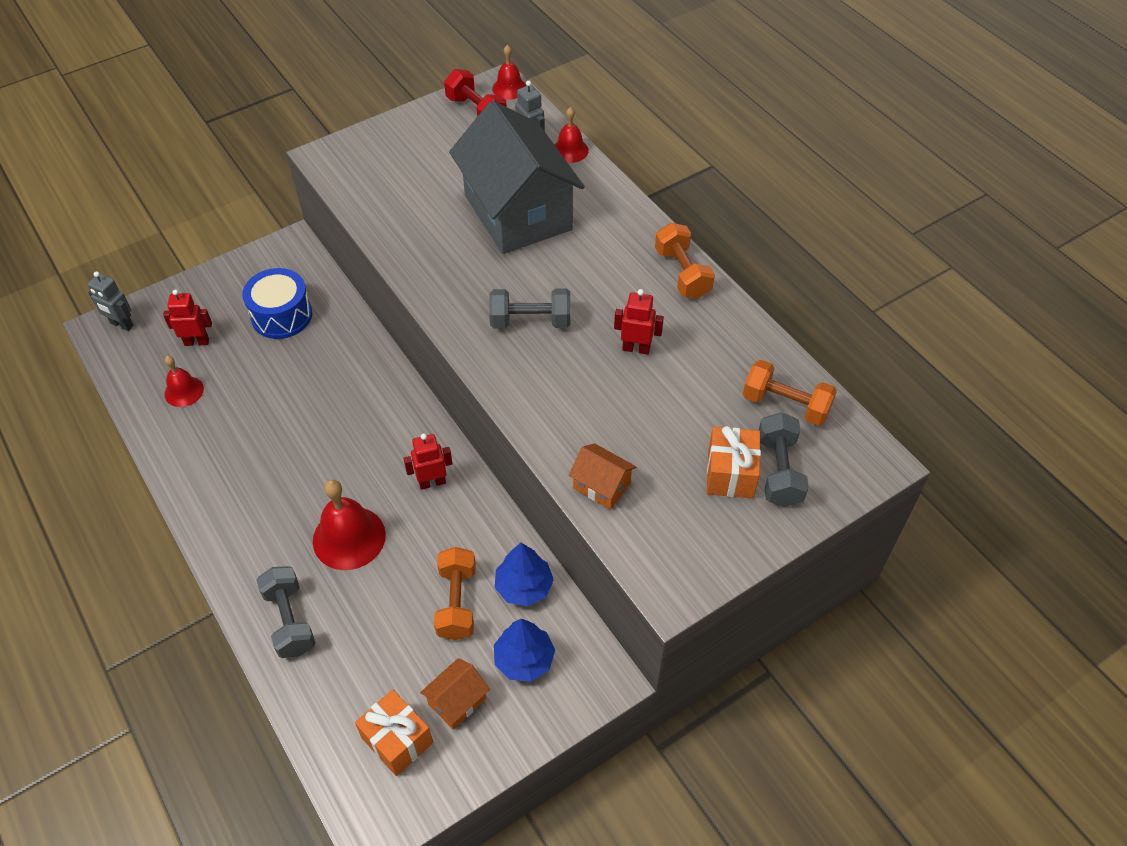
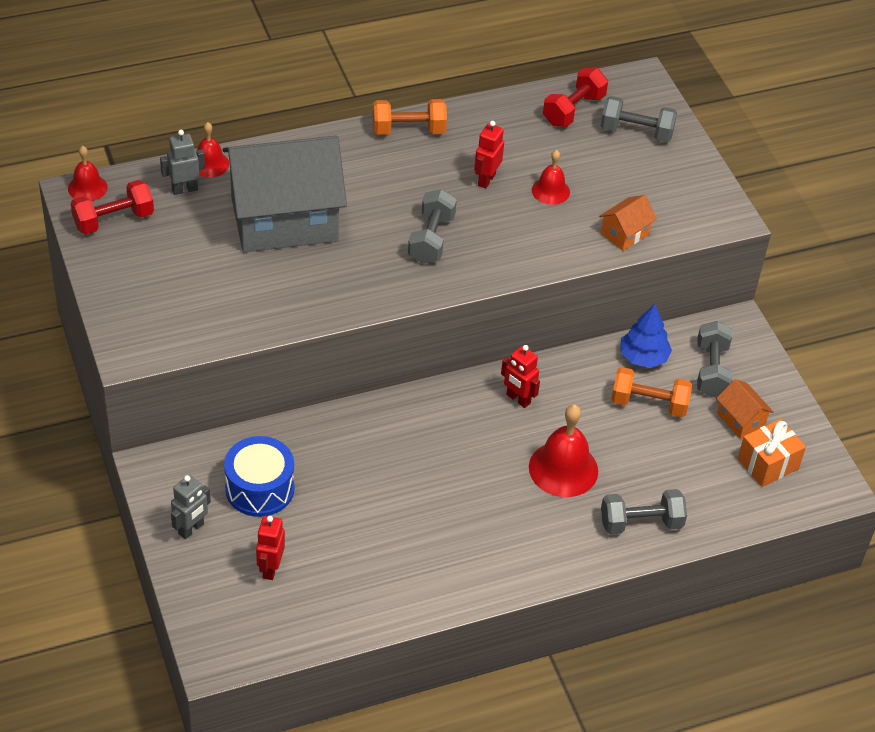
camera: 80 degrees left, 5 degrees down
(121, 324) = (216, 639): grey robot -> grey robot (191, 529)
(184, 391) = (339, 585): red bell -> red bell (550, 191)
(432, 482) = (518, 399): red robot -> red robot turned 45 degrees counterclockwise
(524, 659) = (711, 370): blue tree -> grey dumbbell
(730, 474) = (632, 158): orange gift -> none
(785, 405) = (573, 110): orange dumbbell -> red dumbbell

